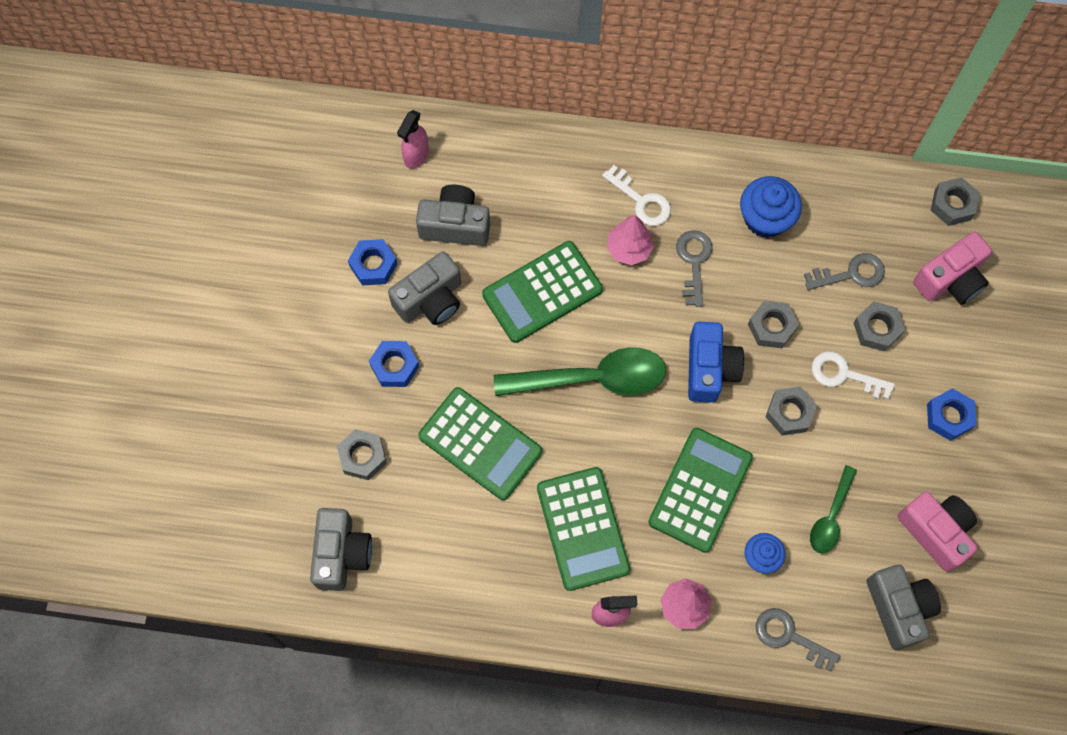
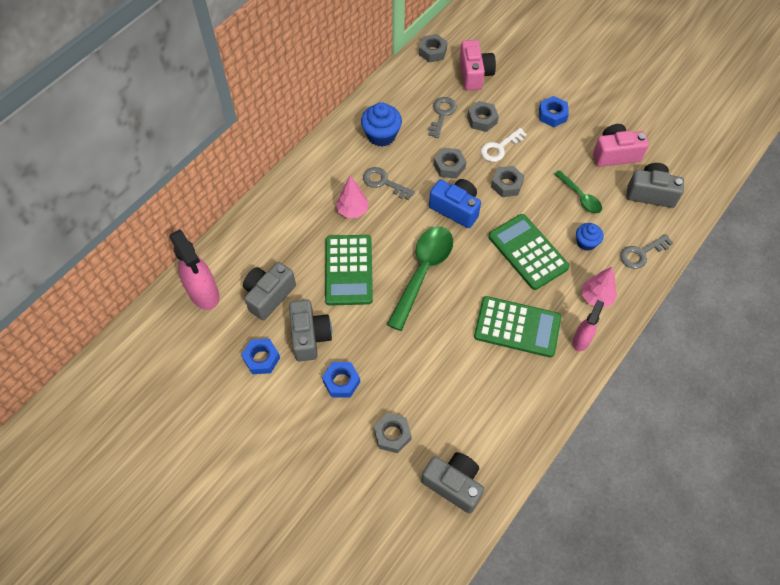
camera: 60 degrees left, 10 degrees down
(416, 156) = (204, 294): pink spray bottle -> pink spray bottle, size x1.70
(480, 444) = (427, 357): green calculator -> none
(641, 201) = (326, 188): white key -> none

